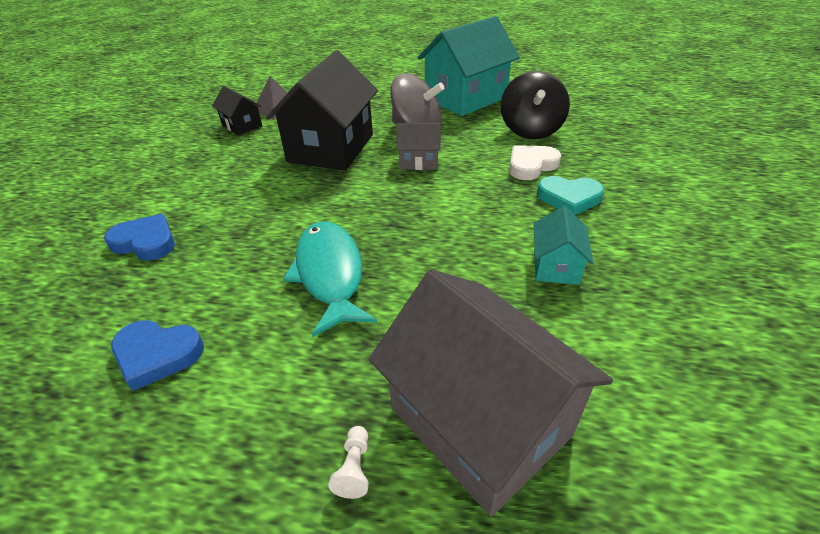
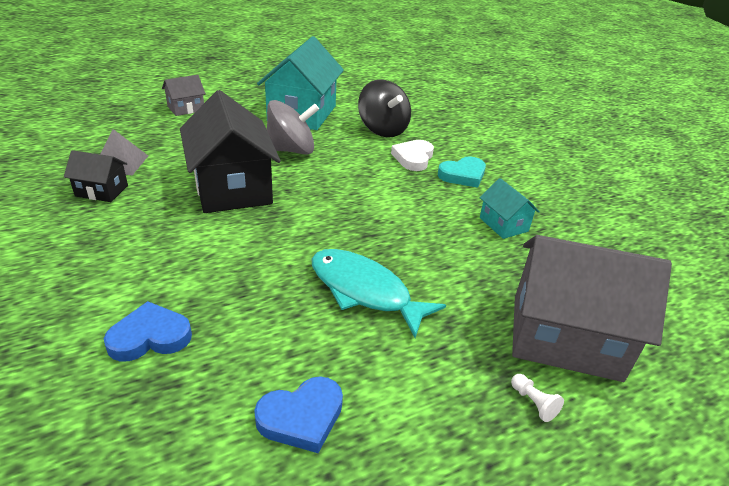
camera: 40 degrees left, 5 degrees down
(419, 161) = (326, 178): grey house -> grey house (186, 108)

